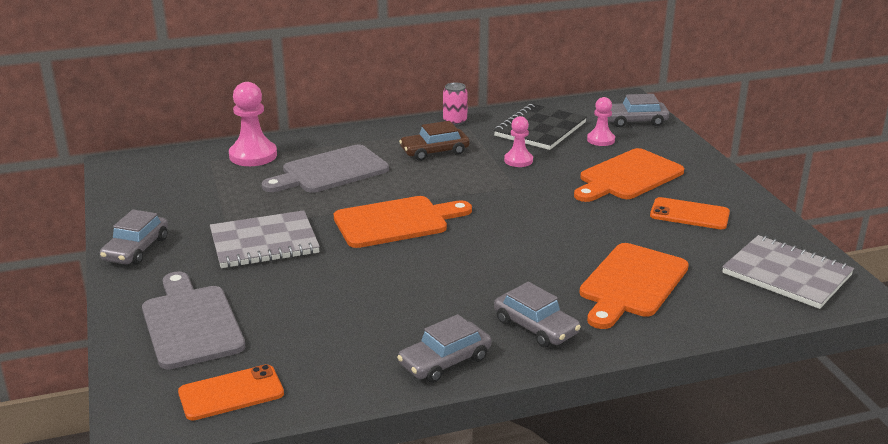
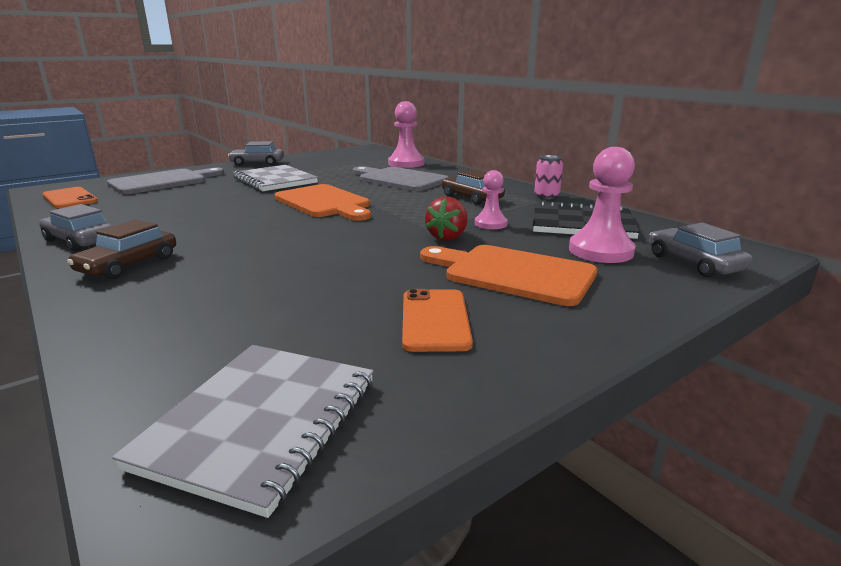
camera: 70 degrees right, 5 degrees down
(535, 327) = (128, 264): grey car -> brown car
(541, 183) = (447, 237): none -> red strawberry
(600, 140) = (600, 251): pink pawn -> pink pawn, size x1.66
(631, 284) = (219, 299): orange cutting board -> none

